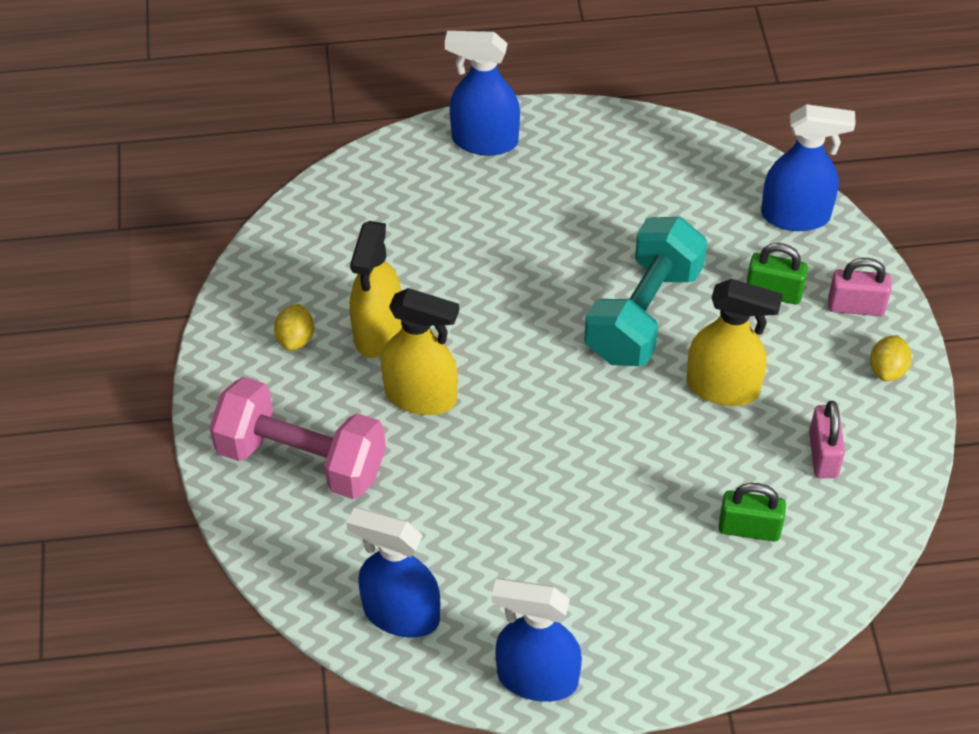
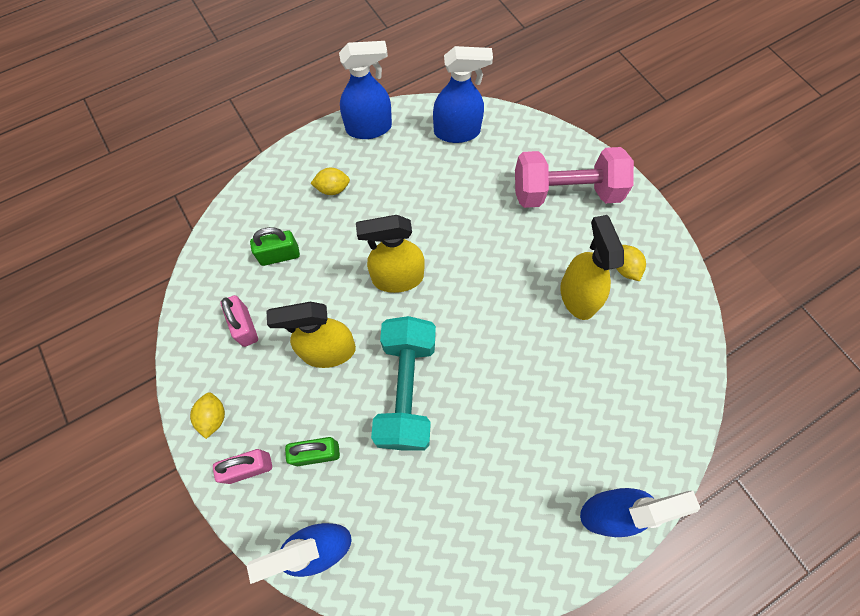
camera: 155 degrees right, 15 degrees up
(421, 396) = (521, 261): yellow spray bottle -> yellow spray bottle (397, 278)
(636, 597) = (333, 189): none -> yellow lemon

